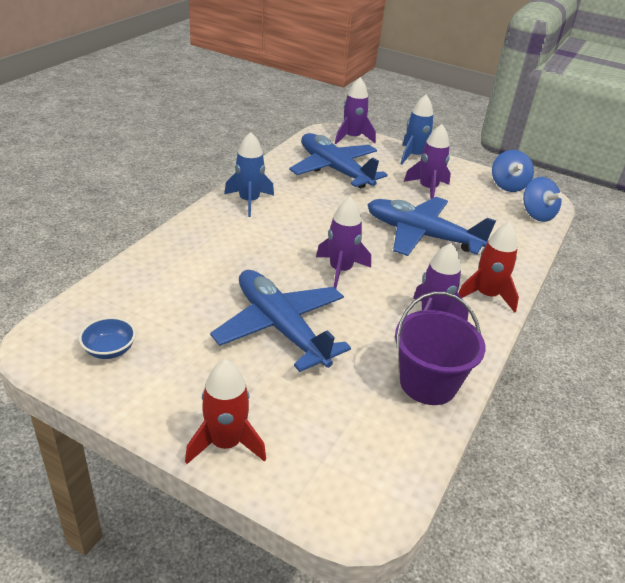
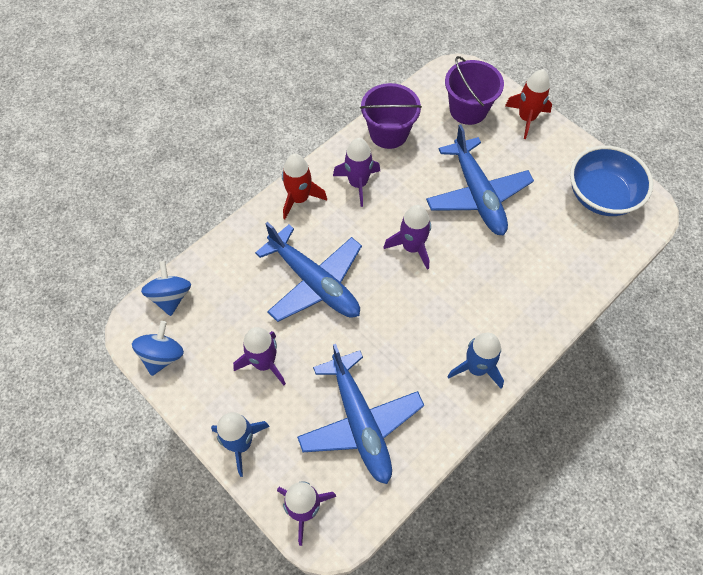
camera: 160 degrees left, 25 degrees up
(109, 350) = (601, 196): blue bowl -> blue bowl, size x2.08
(325, 440) = (468, 110): none -> purple bucket

